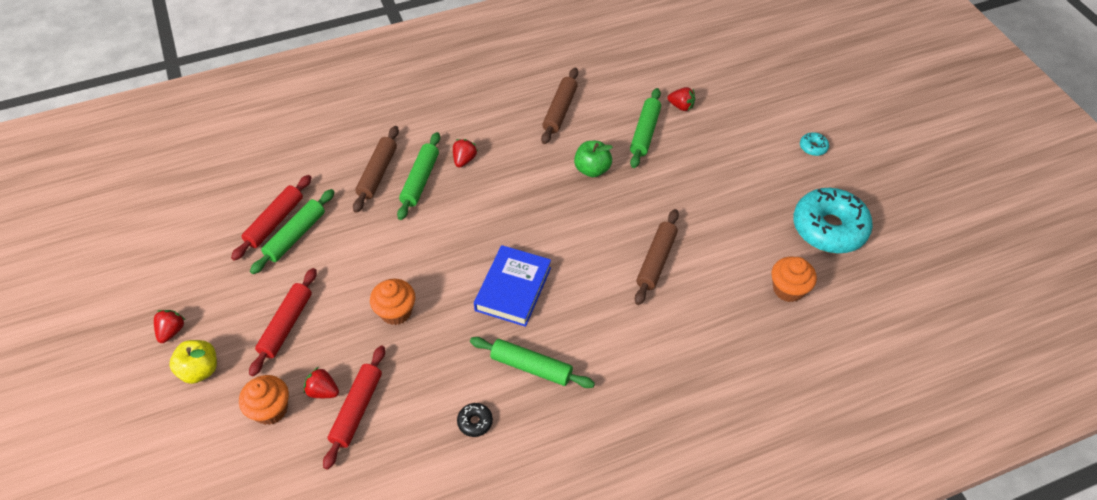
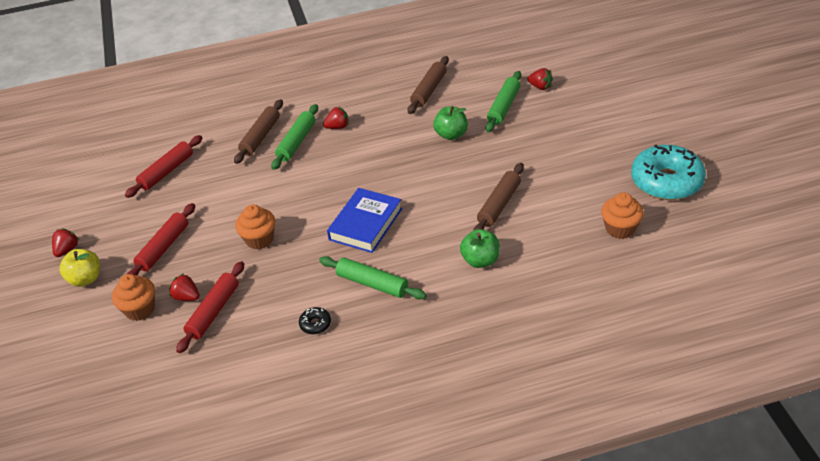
camera: 10 degrees right, 10 degrees down
(296, 236) = (183, 182): green rolling pin -> none
(464, 160) = (338, 127): red strawberry -> red strawberry turned 45 degrees clockwise
(645, 333) = (480, 260): none -> green apple
(813, 147) = (660, 118): turquoise donut -> none

